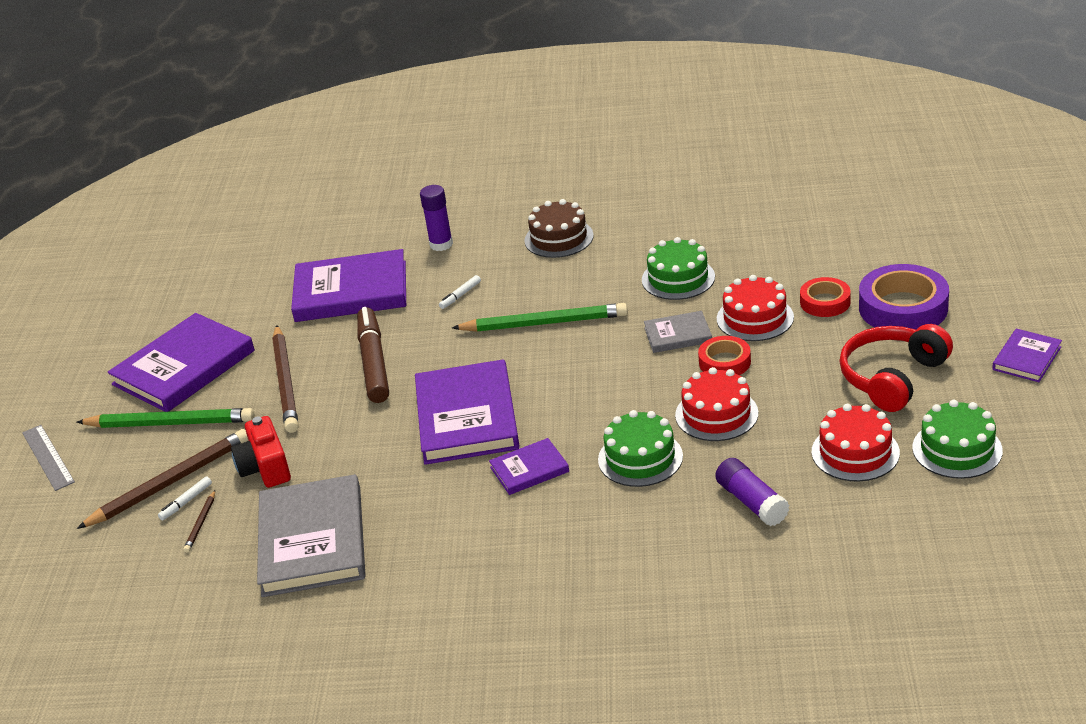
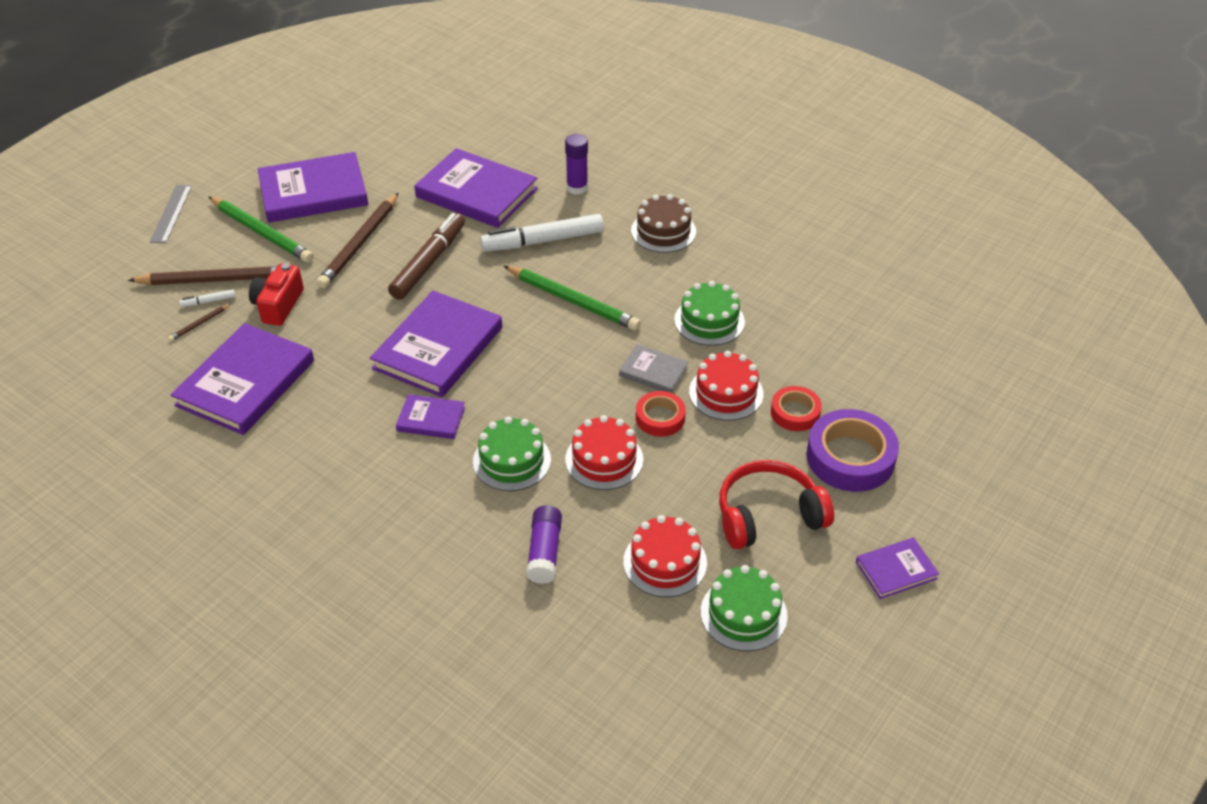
camera: 30 degrees right, 10 degrees up
(312, 541) = (246, 383): grey book -> purple book
(460, 295) = (542, 241): white marker -> white marker, size x2.41

